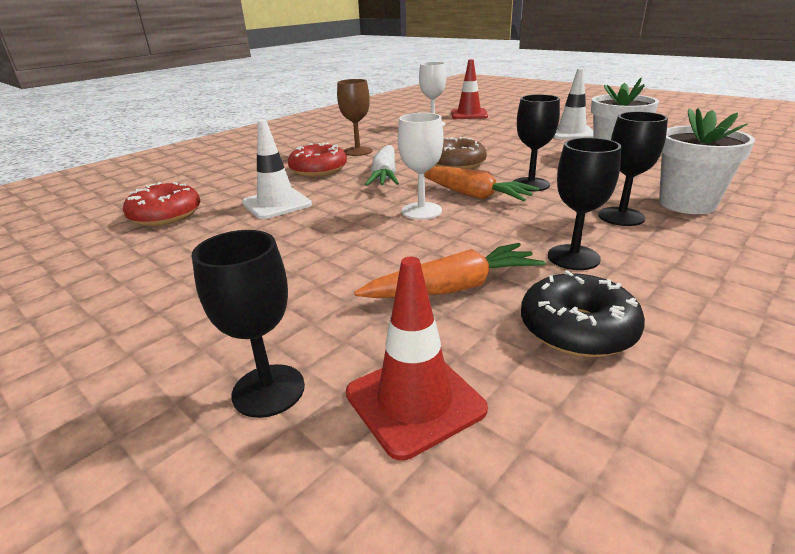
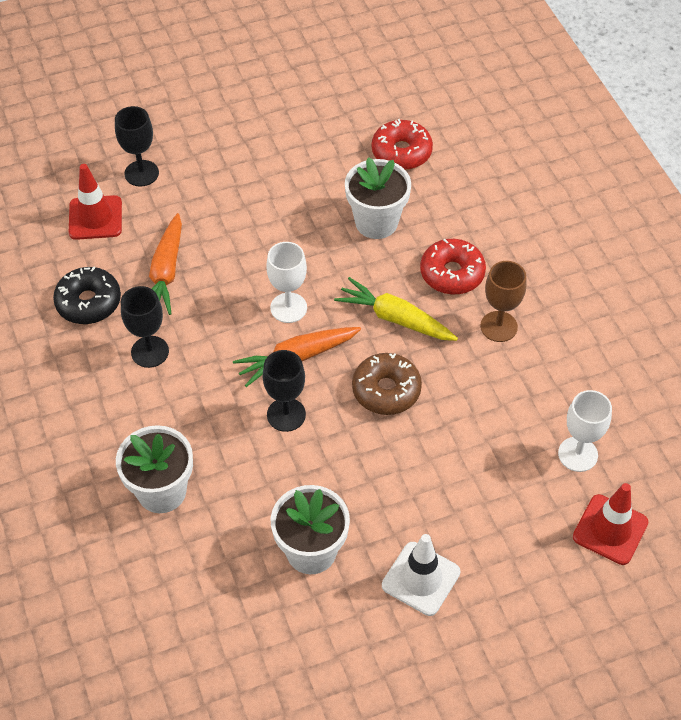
camera: 115 degrees right, 25 degrees up
(277, 204) = (376, 222): white traffic cone -> white flower pot
(385, 175) = (395, 318): white carrot -> yellow carrot
(621, 216) = (178, 426): black goblet -> none

